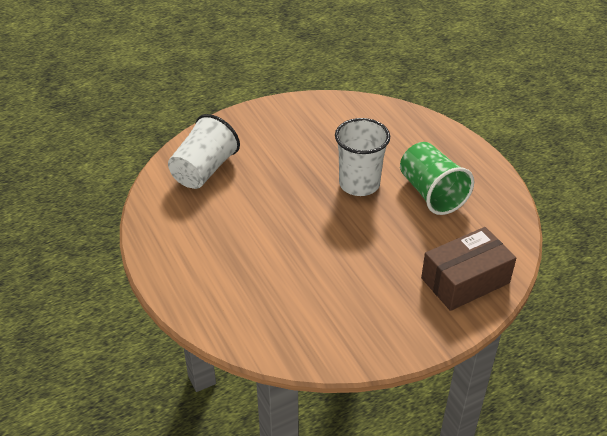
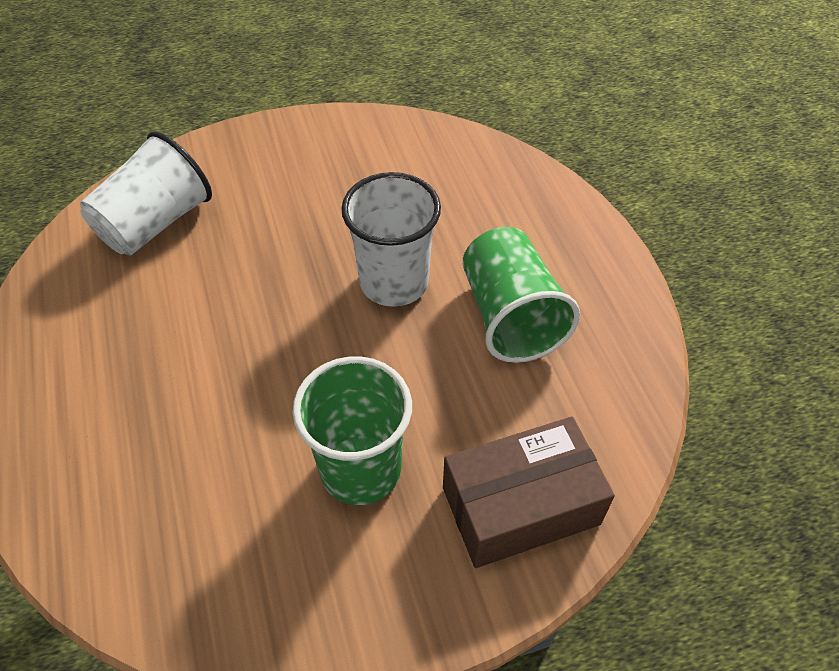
camera: 10 degrees right, 10 degrees up
(373, 276) = (361, 469): none -> green cup

